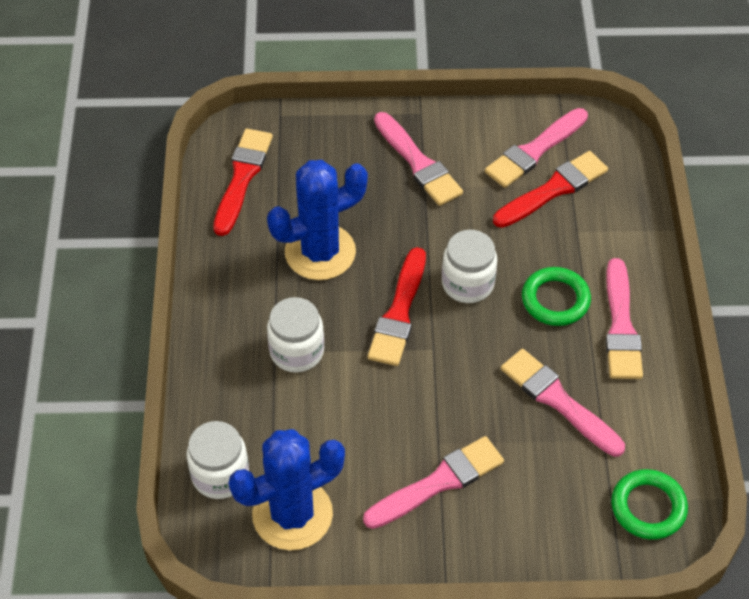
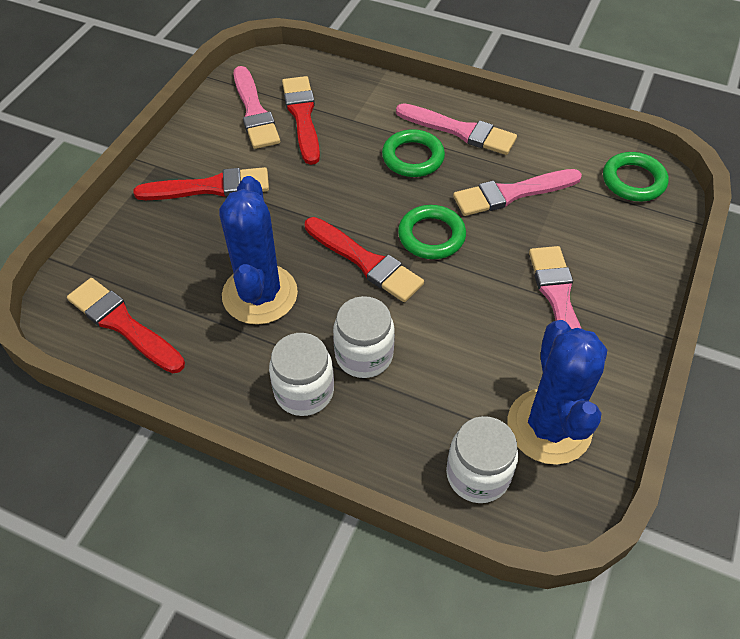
camera: 65 degrees left, 0 degrees up
(418, 163) = (210, 187): pink brush -> red brush
(460, 352) = (431, 236): none -> green ring
(467, 283) = (363, 204): white jar -> white jar (304, 391)

